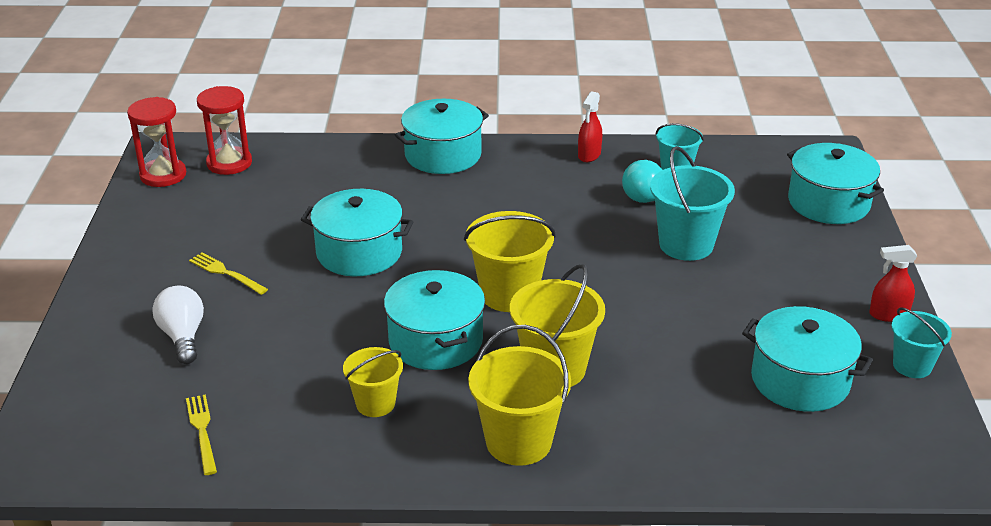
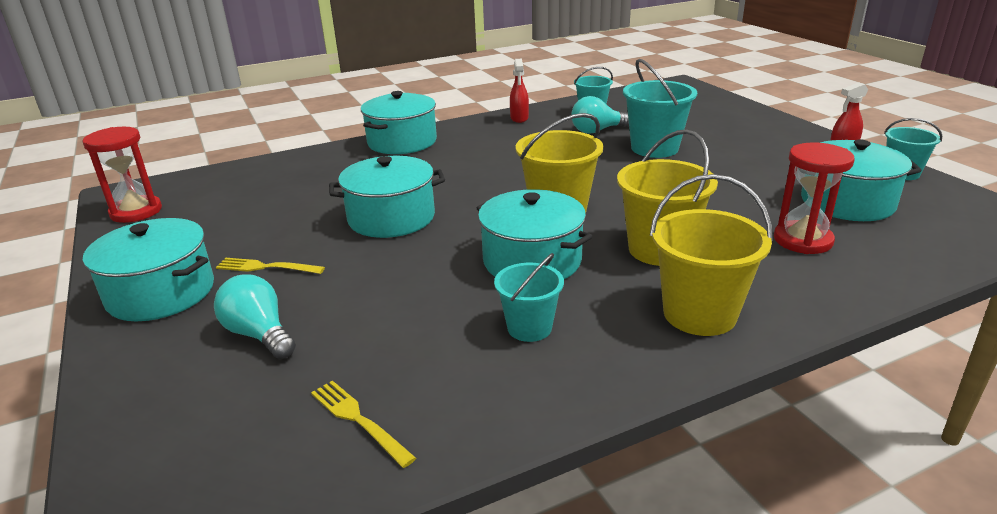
camera: 25 degrees left, 5 degrees down
(183, 336) = (259, 334): white light bulb -> turquoise light bulb
(229, 163) = (203, 188): red hourglass -> red hourglass (802, 240)
(375, 404) = (529, 328): yellow bucket -> turquoise bucket
(828, 203) = (716, 106): turquoise pot -> turquoise pot (161, 293)

